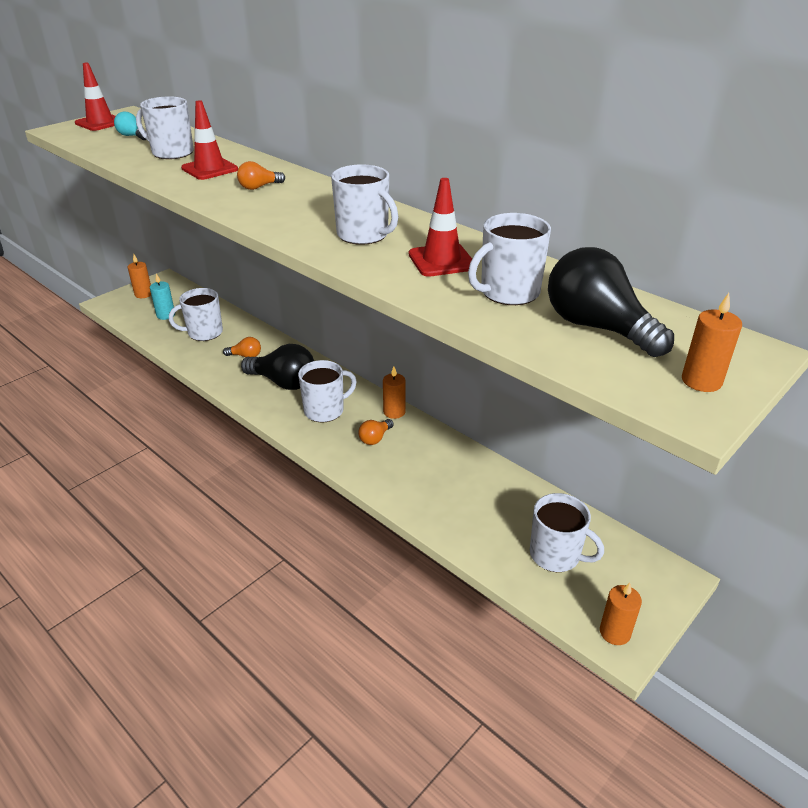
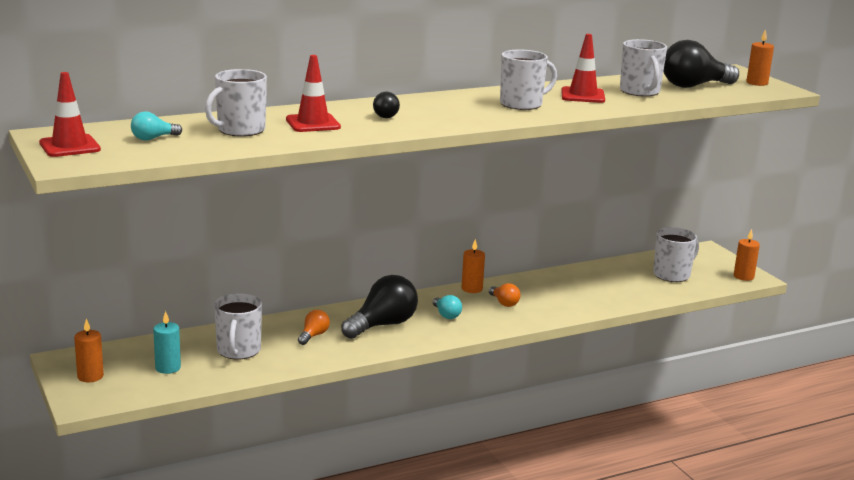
camera: 70 degrees left, 15 degrees down
(259, 187) = (385, 115): orange light bulb -> black light bulb
(325, 410) = (446, 315): white mug -> turquoise light bulb

